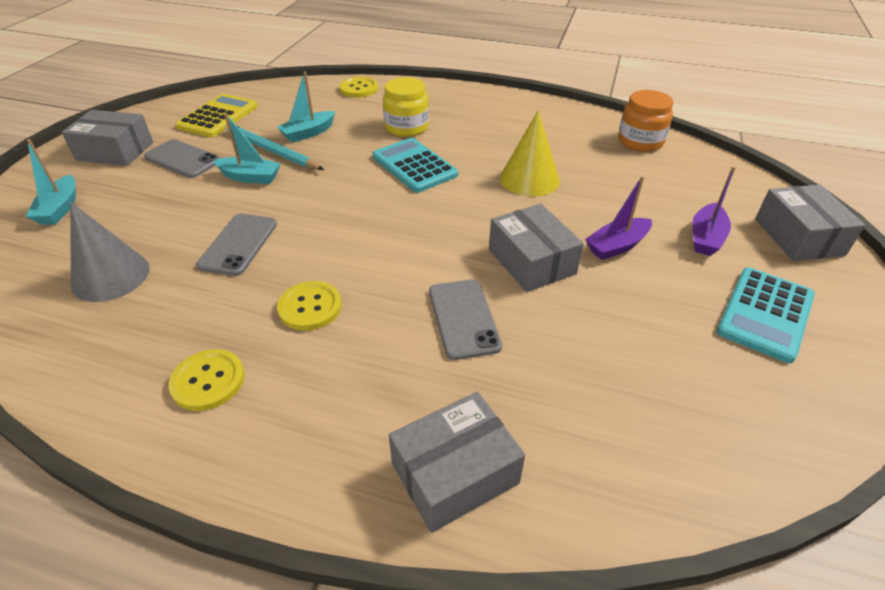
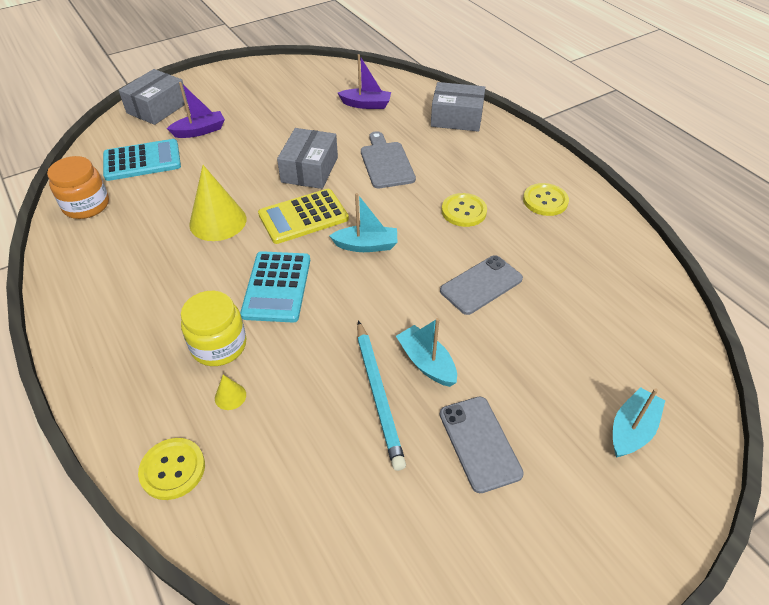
camera: 140 degrees left, 5 degrees up
(110, 276) = (590, 308): grey cone -> none
(115, 151) = (556, 521): grey box -> none
(218, 116) = (393, 526): yellow calculator -> yellow calculator (303, 217)
(308, 133) = (318, 404): turquoise boat -> turquoise boat (366, 245)
(366, 115) = (230, 396): none -> yellow cone
(463, 318) = (386, 163): grey phone -> grey cutting board
(617, 246) = (251, 152): purple boat -> purple boat (366, 104)
(765, 314) = (249, 95): turquoise calculator -> turquoise calculator (142, 161)

